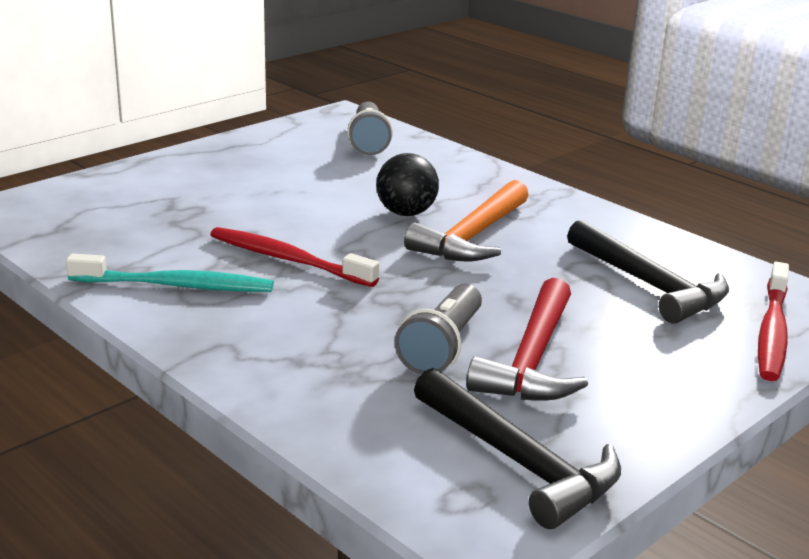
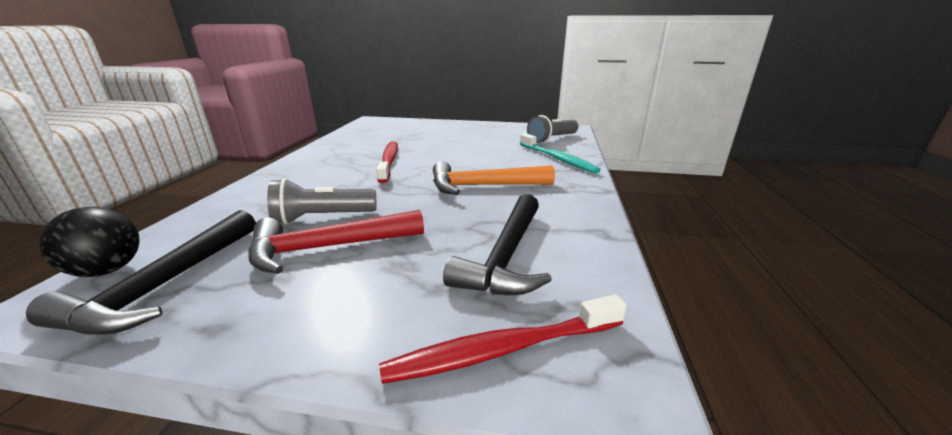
camera: 55 degrees right, 0 degrees up
(176, 285) = (335, 154): turquoise toothbrush -> turquoise toothbrush (557, 159)
(406, 213) = (484, 166): black ball -> black ball (108, 270)

